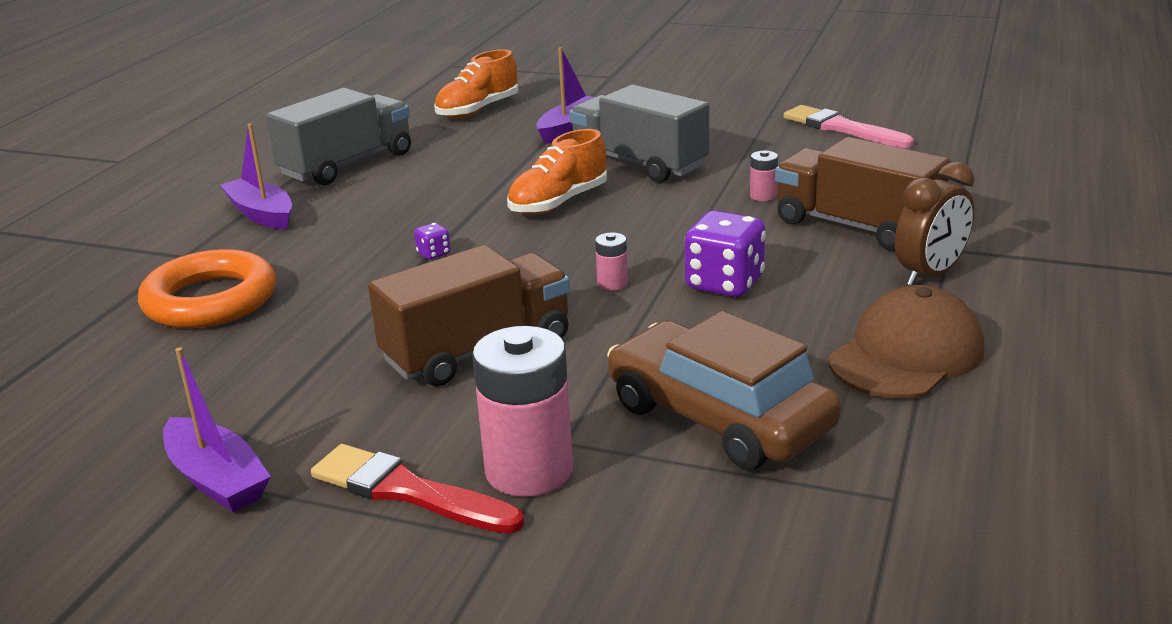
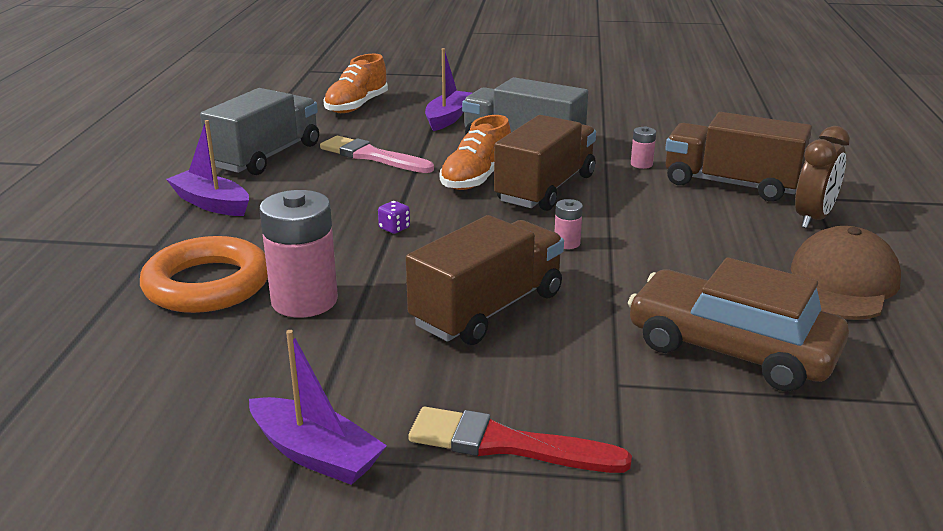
camera: 15 degrees left, 0 degrees up
(529, 471) = (603, 413): pink battery -> pink battery (304, 301)
(629, 219) = (545, 188): none -> brown truck
(724, 284) = (659, 237): purple dice -> none
(842, 128) = (666, 109): pink brush -> pink brush (372, 156)

